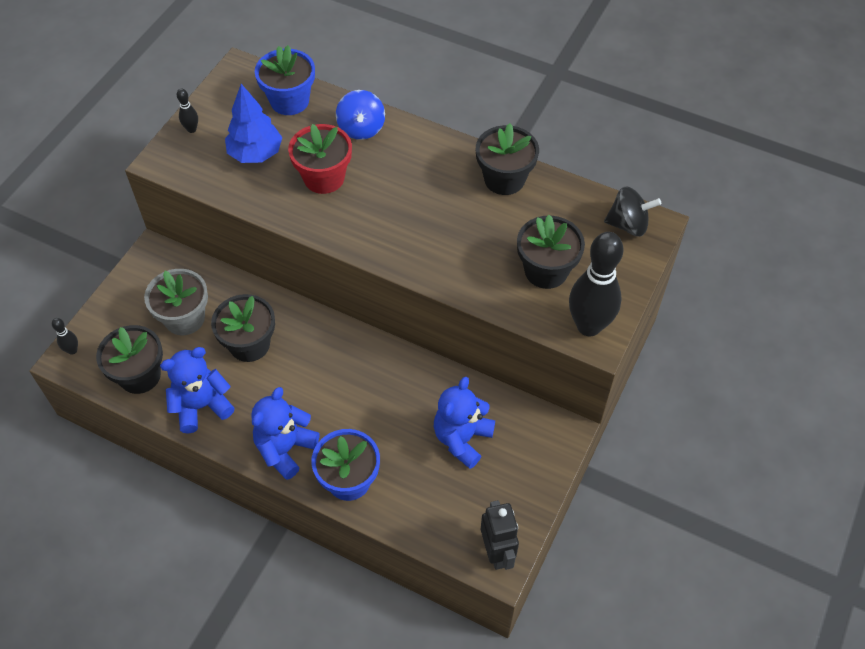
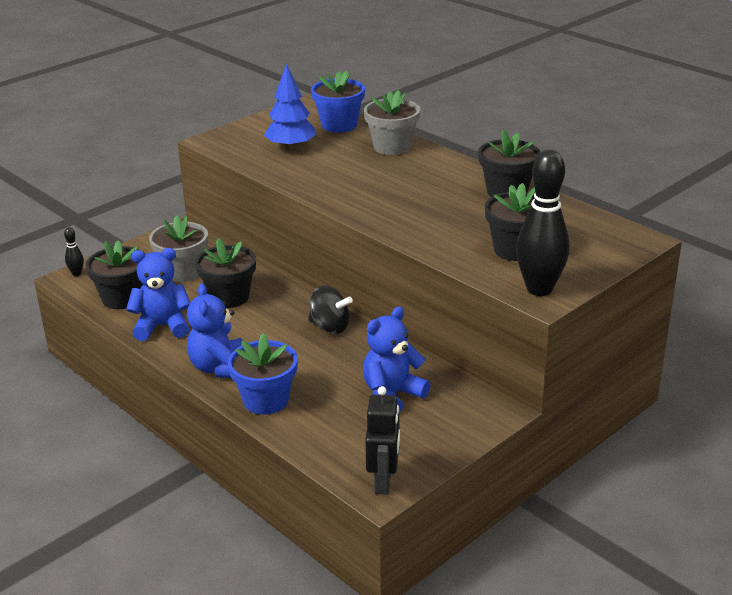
camera: 20 degrees right, 25 degrees down
(191, 129) = (246, 128): black bowling pin -> none
(285, 449) = (219, 368): blue teddy bear -> blue teddy bear turned 60 degrees counterclockwise
(324, 178) = (341, 168): red flower pot -> none
(361, 128) = (392, 147): blue spinning top -> grey flower pot
(628, 224) = (615, 235): black spinning top -> black spinning top (330, 327)

